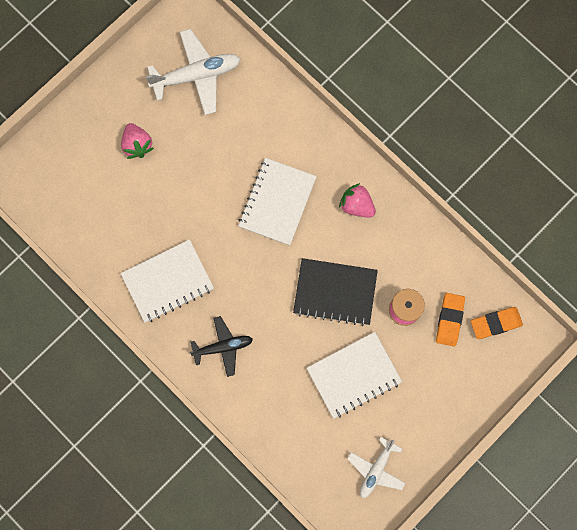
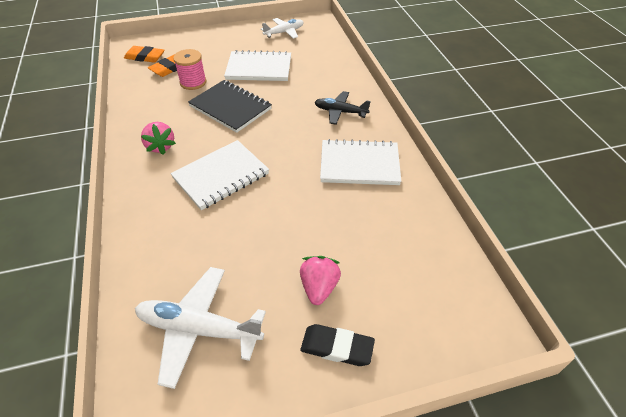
camera: 150 degrees left, 30 degrees down
(104, 111) = (337, 347): none -> black eraser

